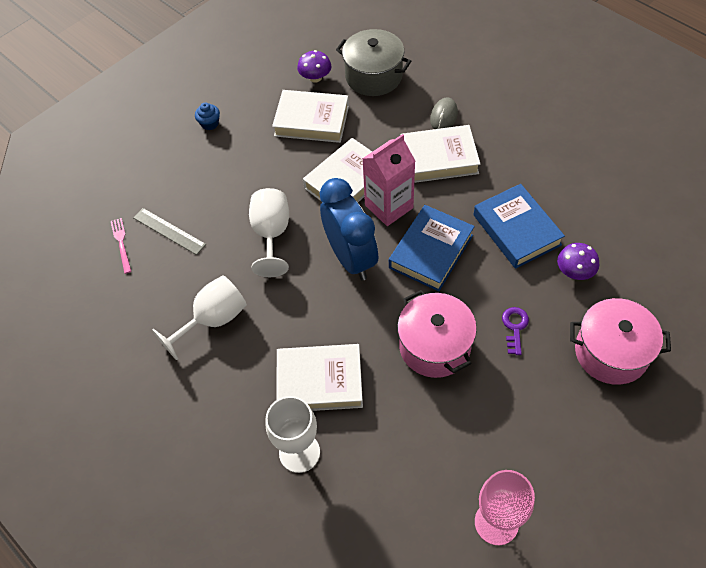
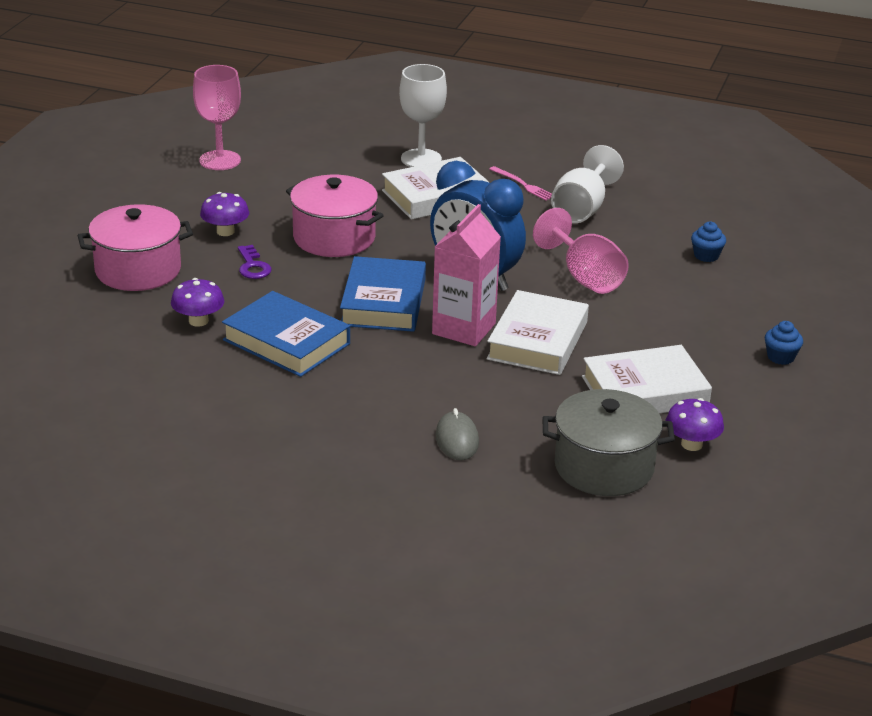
camera: 150 degrees right, 25 degrees down
(121, 243) = (746, 237): pink fork -> pink fork (523, 185)
(169, 231) = (706, 256): grey ruler -> blue cupcake
(272, 234) = (585, 277): white goblet -> pink goblet
(439, 158) = (431, 389): white book -> none
(524, 386) = (225, 231): none -> purple mushroom

